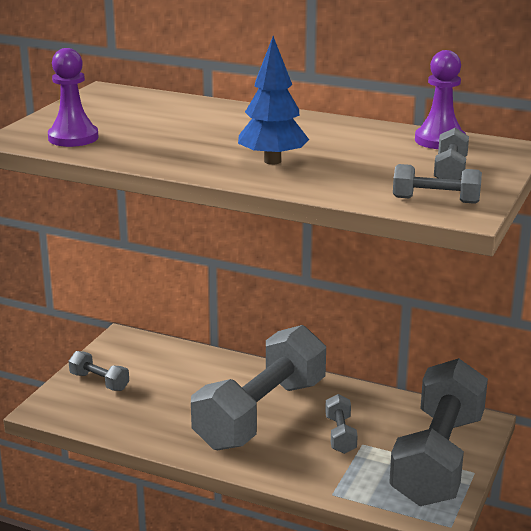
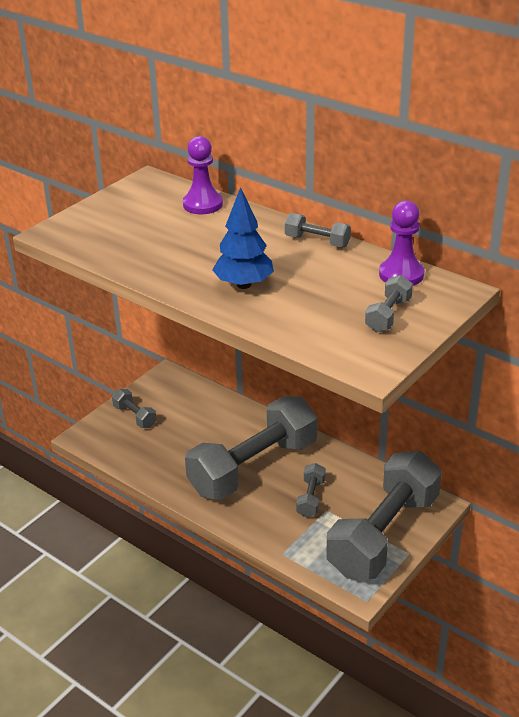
camera: 15 degrees right, 10 degrees up
(73, 138) = (97, 237): purple pawn -> purple pawn (202, 204)
(435, 200) = (355, 350): grey dumbbell -> grey dumbbell (317, 241)

